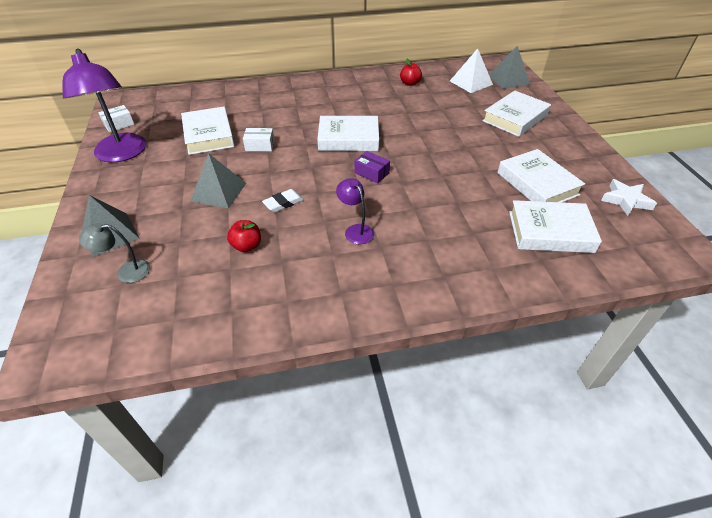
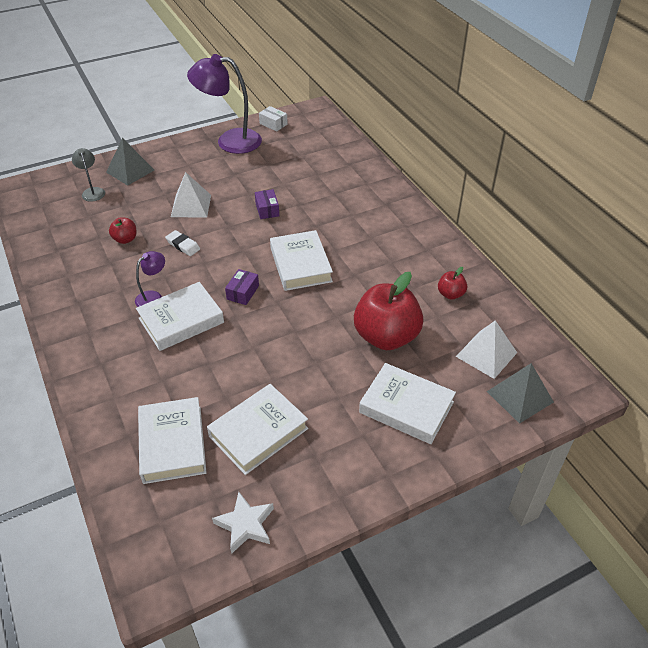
camera: 75 degrees right, 0 degrees up
(122, 154) = (229, 141): purple lamp -> purple lamp turned 45 degrees clockwise
(209, 135) = (274, 175): white book -> white book (181, 320)
(218, 192) = (191, 205): grey pyramid -> white pyramid
(260, 146) = (267, 210): white box -> purple box
(446, 114) = (386, 337): none -> red apple

